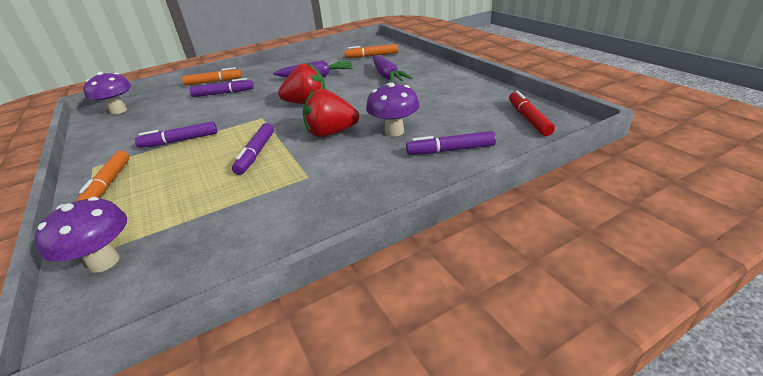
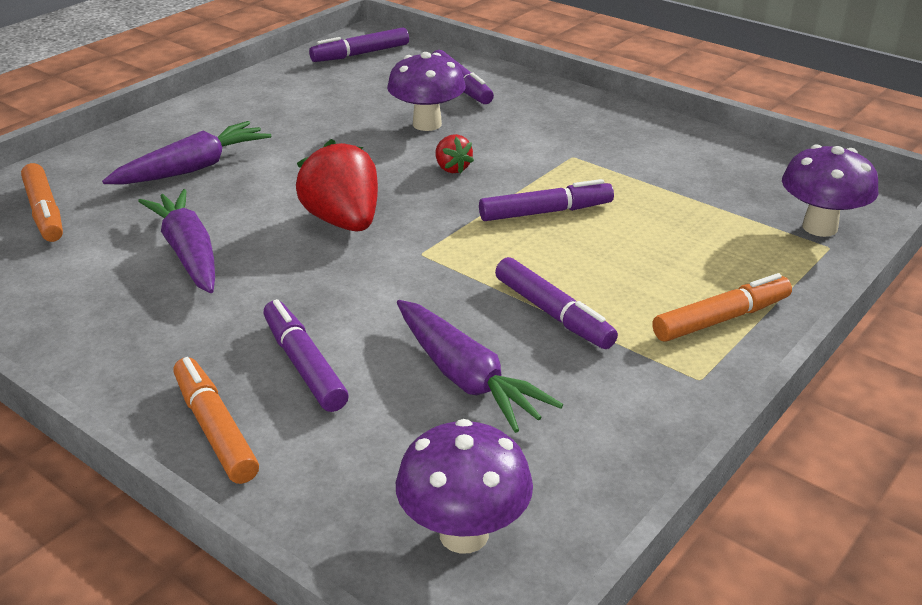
camera: 115 degrees left, 0 degrees up
(174, 118) = (466, 378): none -> purple carrot
(331, 133) = (452, 168): red strawberry -> red strawberry, size x0.51
(528, 119) = (360, 54): red marker -> purple marker

